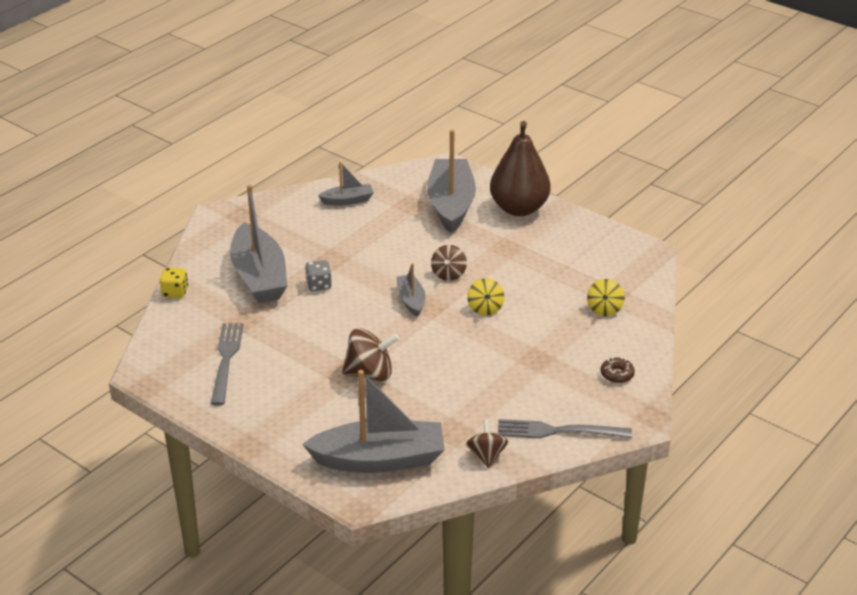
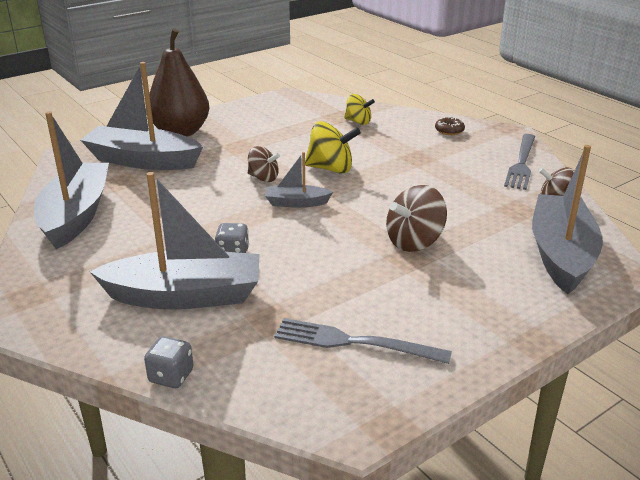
camera: 75 degrees left, 5 degrees down
(175, 292) = (171, 376): yellow dice -> grey dice
(347, 200) = (76, 215): grey boat -> grey boat, size x2.02
(370, 373) = (414, 242): brown spinning top -> brown spinning top turned 135 degrees counterclockwise
(485, 308) = (331, 169): yellow spinning top -> yellow spinning top, size x1.54

